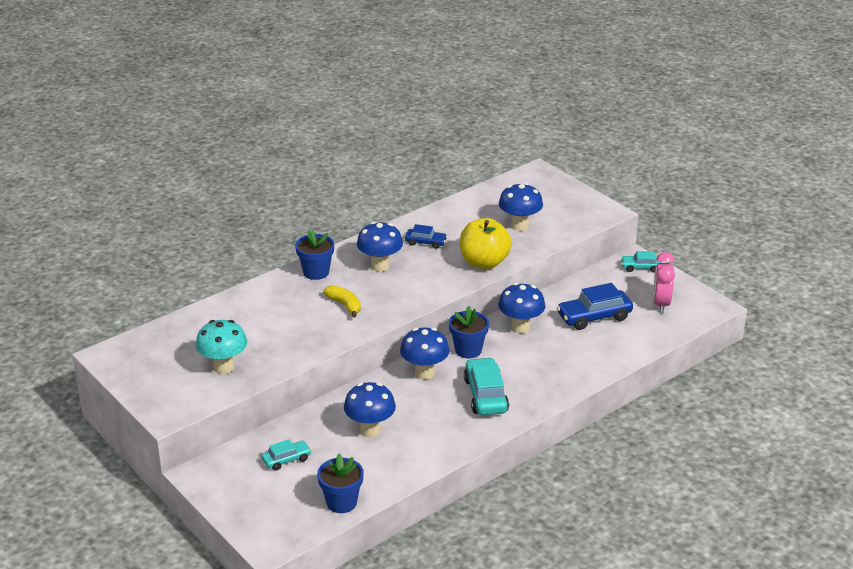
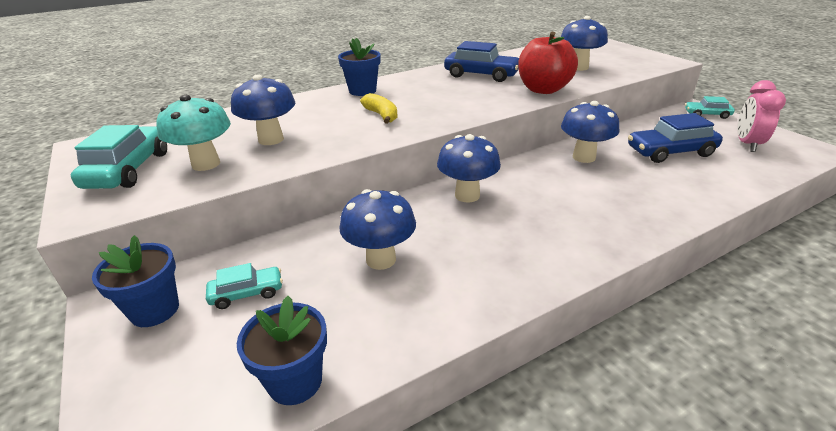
camera: 10 degrees right, 0 degrees up
(380, 266) = (430, 88): blue mushroom -> blue mushroom (271, 139)
(425, 242) = (481, 75): blue car -> blue car, size x1.75
(468, 350) = (522, 175): blue flower pot -> blue flower pot (155, 310)
(484, 262) = (543, 89): yellow apple -> red apple
(485, 395) = (546, 226): turquoise car -> turquoise car (129, 170)

